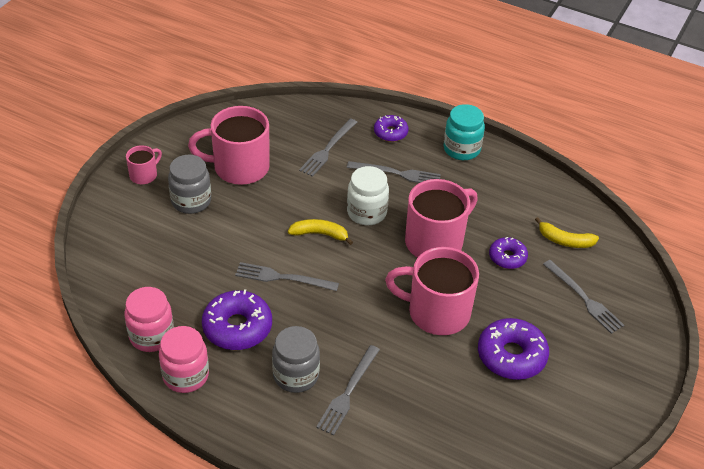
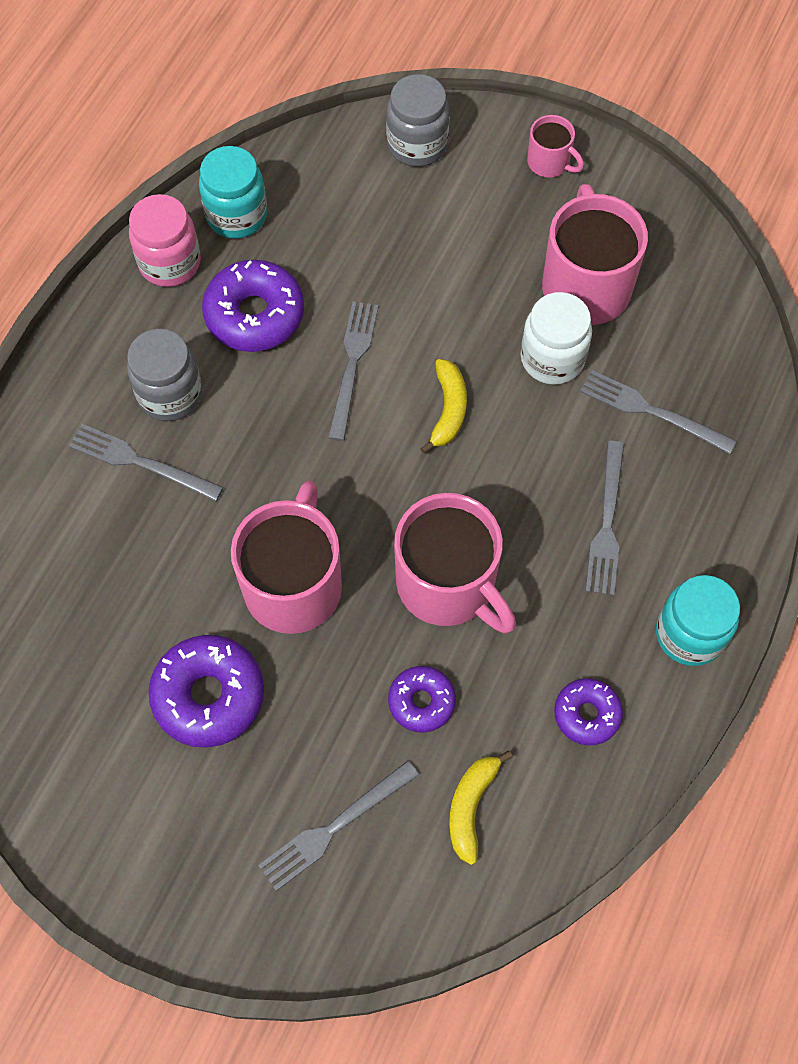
camera: 90 degrees right, 20 degrees up
(151, 336) = (236, 215): pink jar -> turquoise jar
(191, 201) = (500, 229): grey jar -> grey jar (417, 145)
(366, 213) = (504, 477): white jar -> white jar (552, 358)
(390, 133) = (713, 511): purple donut -> purple donut (587, 714)

